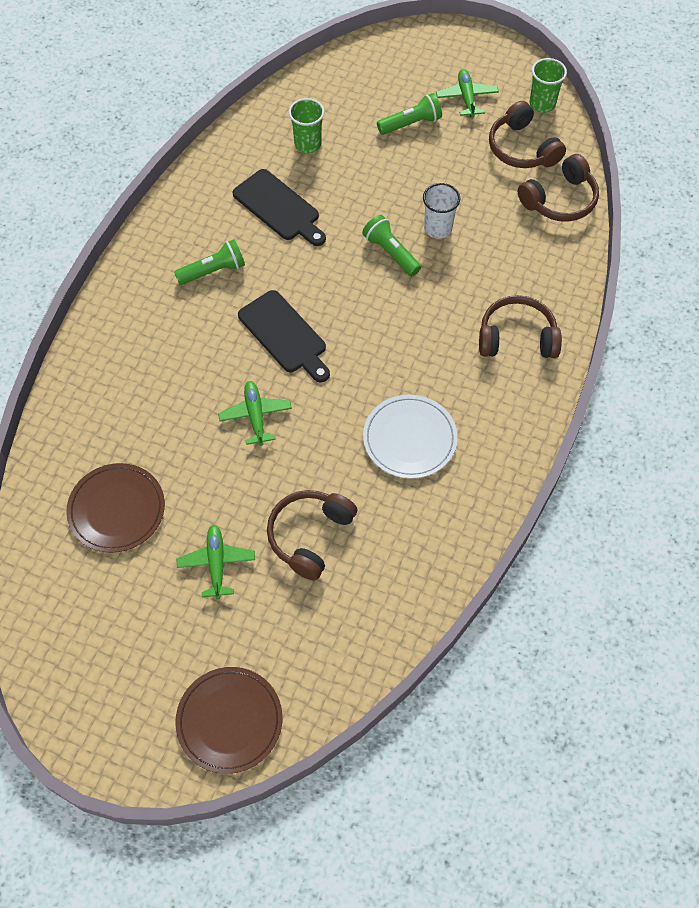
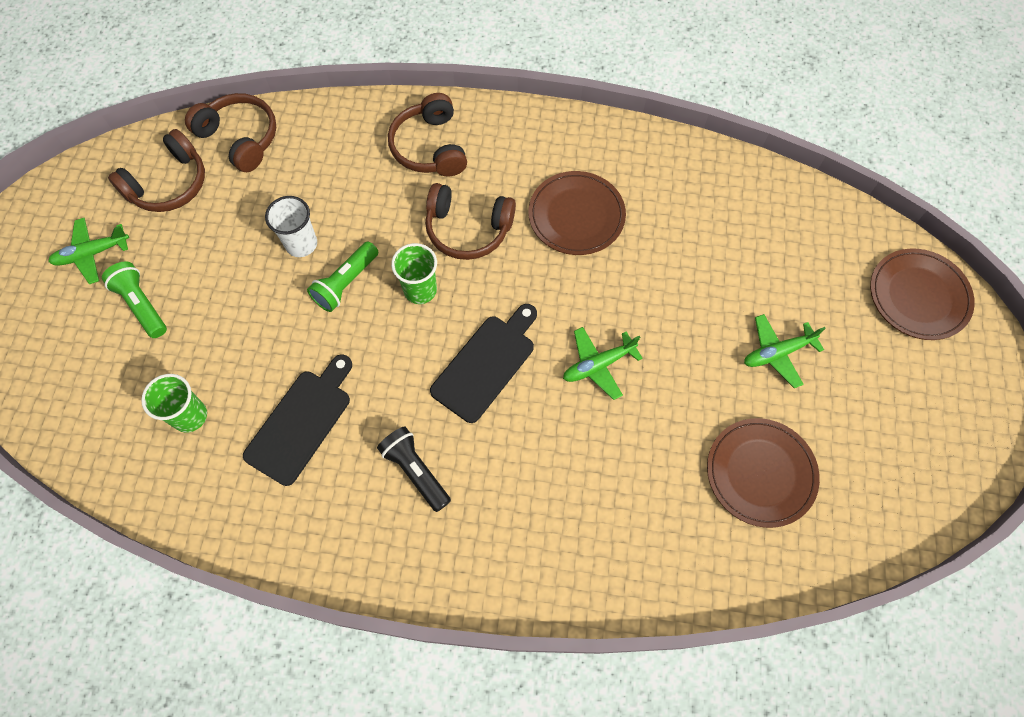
camera: 105 degrees left, 5 degrees up
(213, 271) = (415, 471): green flashlight -> black flashlight
(309, 536) = (713, 277): brown headphones -> brown headphones (468, 229)
(409, 438) = (576, 215): white plate -> brown plate
(542, 104) = (96, 176): green cup -> green cup (420, 290)

